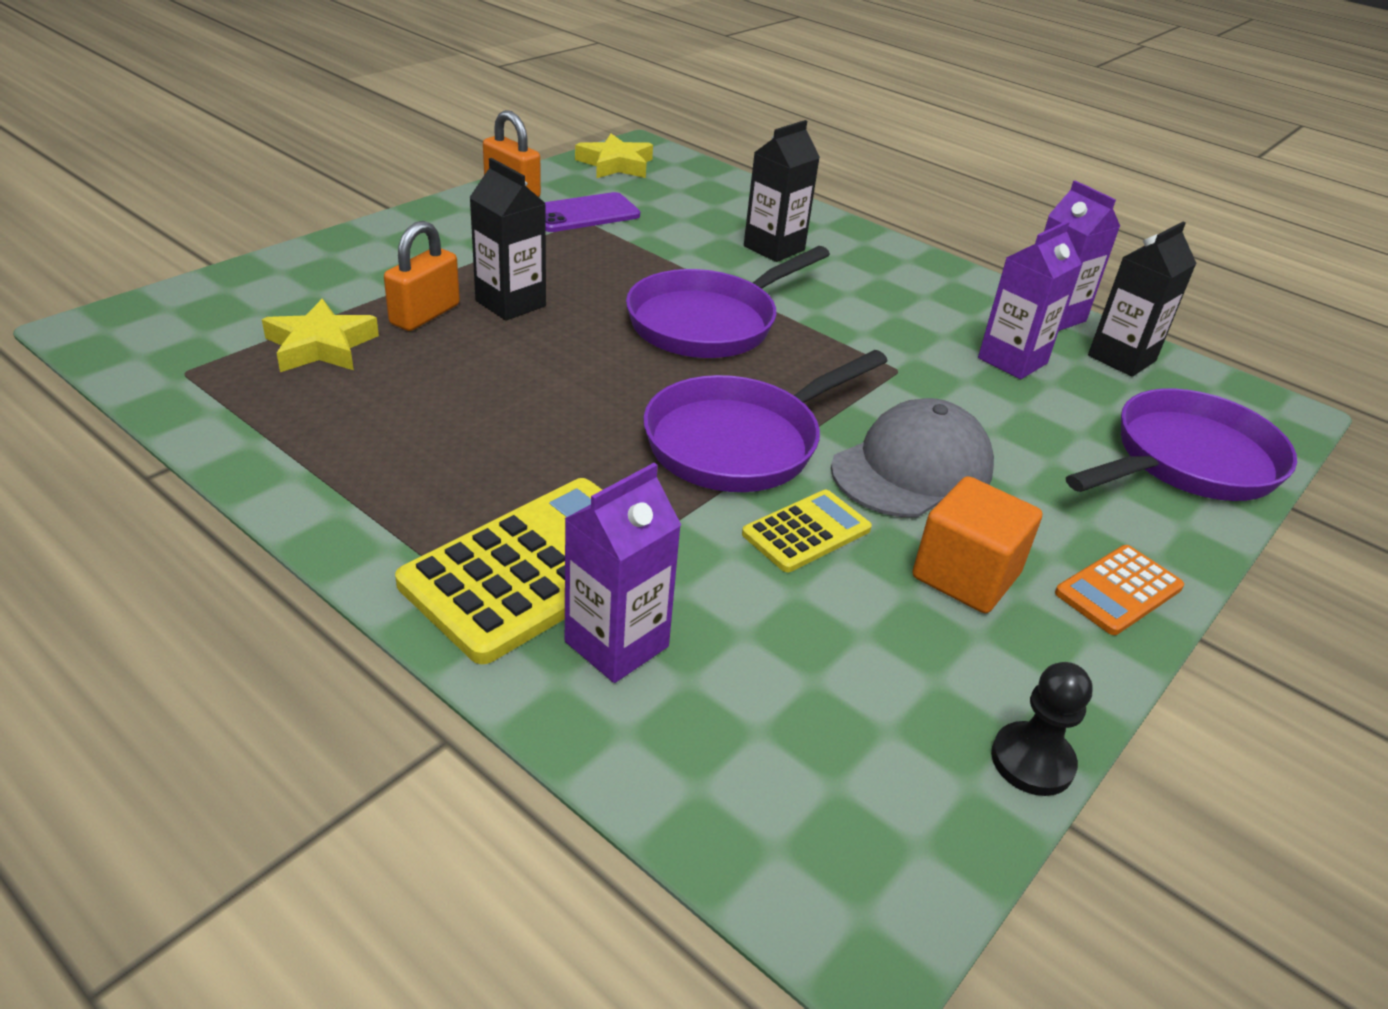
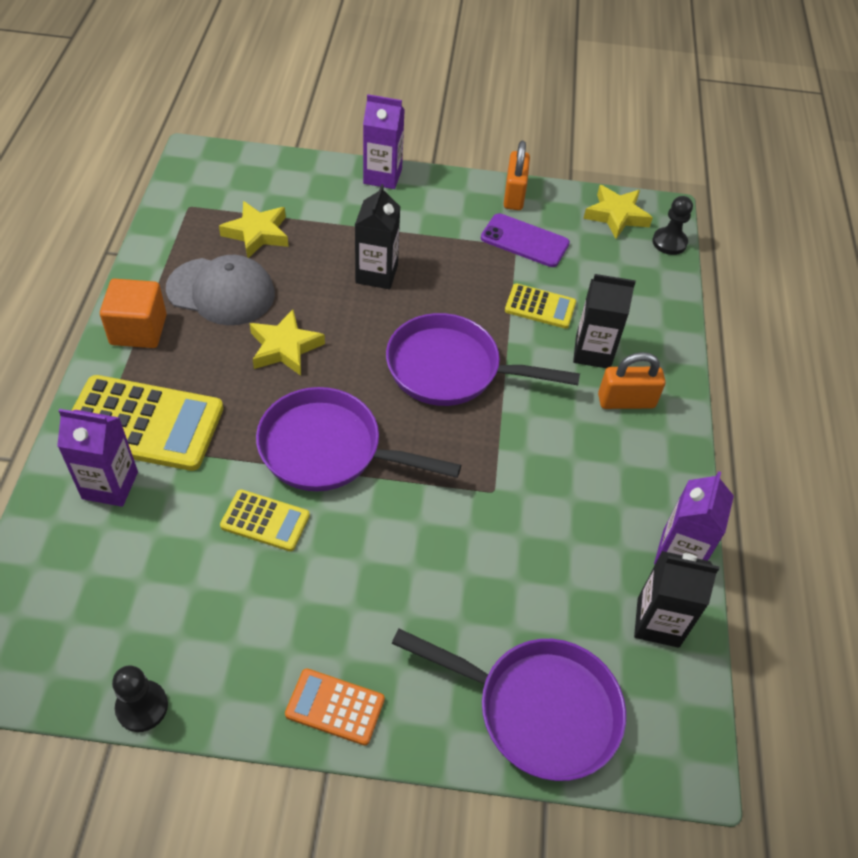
camera: 55 degrees right, 15 degrees up
(425, 314) = (327, 249): orange padlock -> orange padlock (626, 401)
(543, 406) = (285, 347): none -> yellow star
(683, 161) = (669, 242): none -> black pawn
(683, 245) = (540, 307): none -> yellow calculator
(912, 468) = (377, 546): grey cap -> grey cap (221, 291)
(965, 576) = (285, 616): orange cube -> orange cube (138, 330)
(1012, 361) = (577, 552): purple carton -> purple carton (382, 176)

